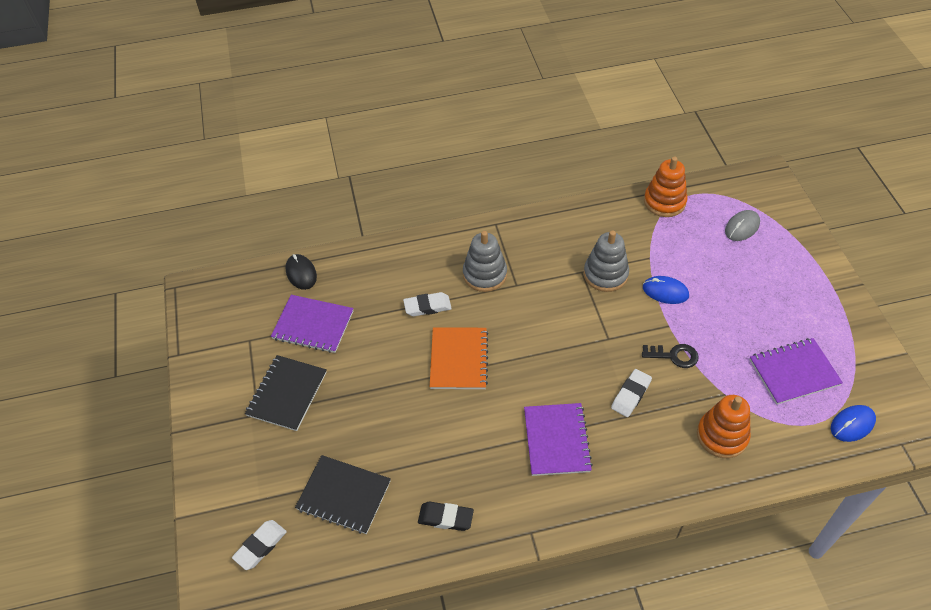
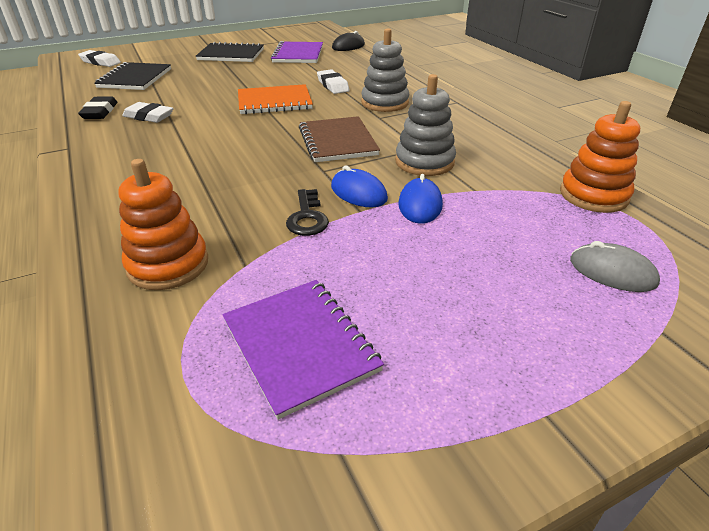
camera: 75 degrees right, 15 degrees down
(556, 440) = (176, 151): purple notebook -> none
(559, 322) = (337, 141): none -> brown notebook
(631, 395) = (238, 189): white eraser -> white eraser (149, 117)
(852, 424) = (175, 442): blue mouse -> blue mouse (358, 193)

